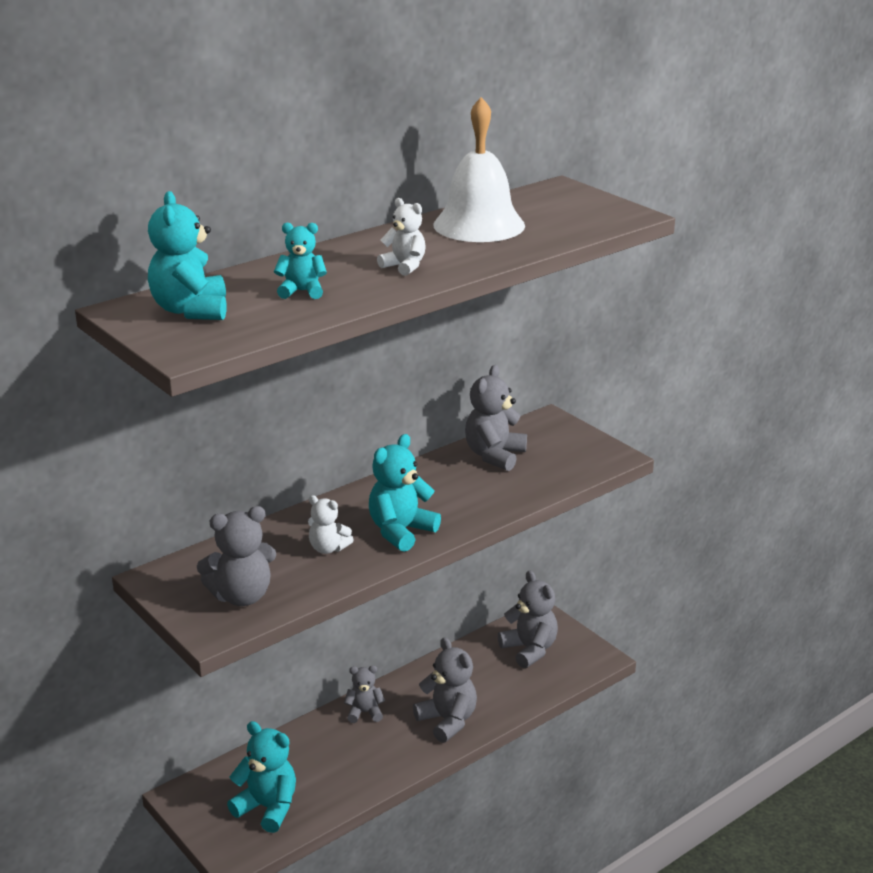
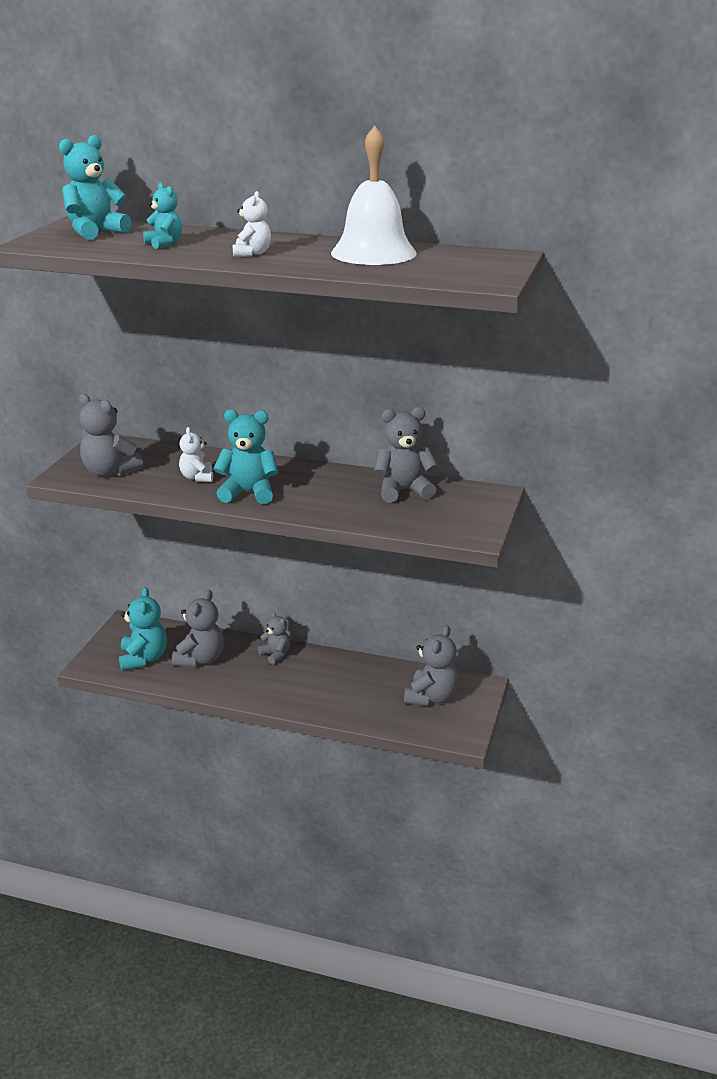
camera: 55 degrees right, 0 degrees up
(447, 721) = (304, 693): grey teddy bear -> grey teddy bear (200, 659)

